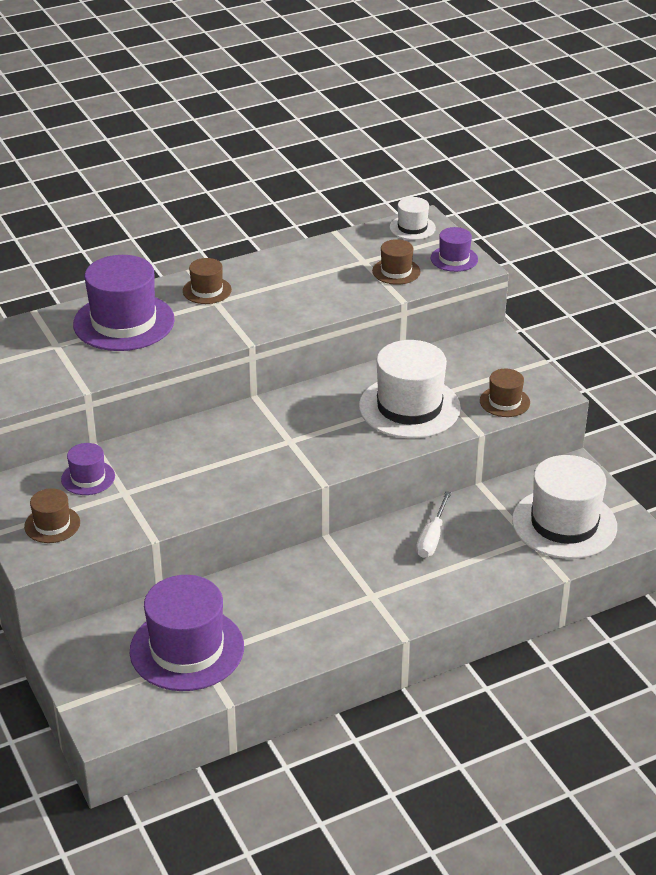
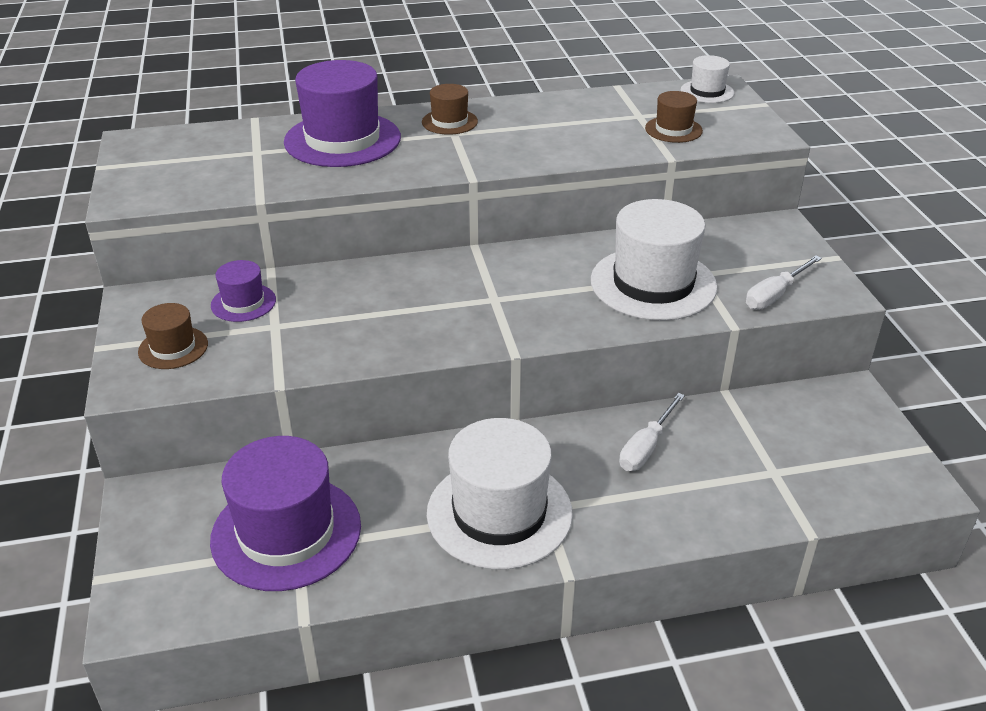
camera: 15 degrees right, 0 degrees up
(454, 259) = (747, 126): purple hat -> none
(504, 402) = (775, 295): brown hat -> white screwdriver
(564, 523) = (825, 460): white hat -> white hat (499, 513)

